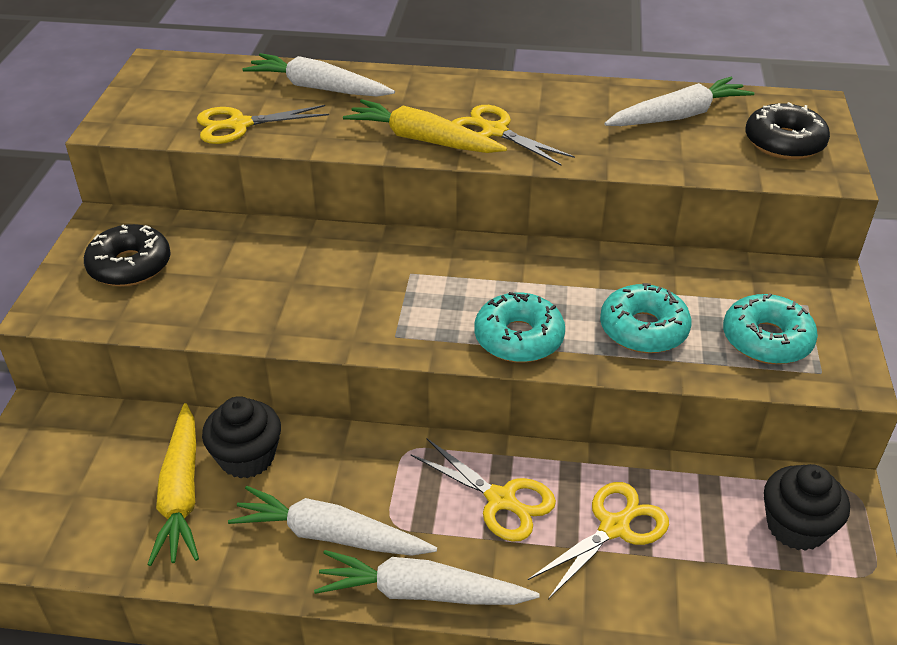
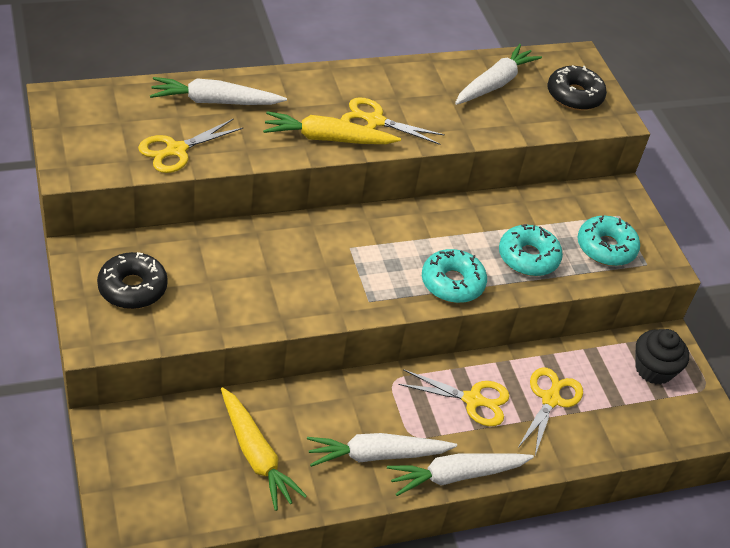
camera: 30 degrees left, 5 degrees up
(247, 457) = (285, 416): black cupcake -> none

